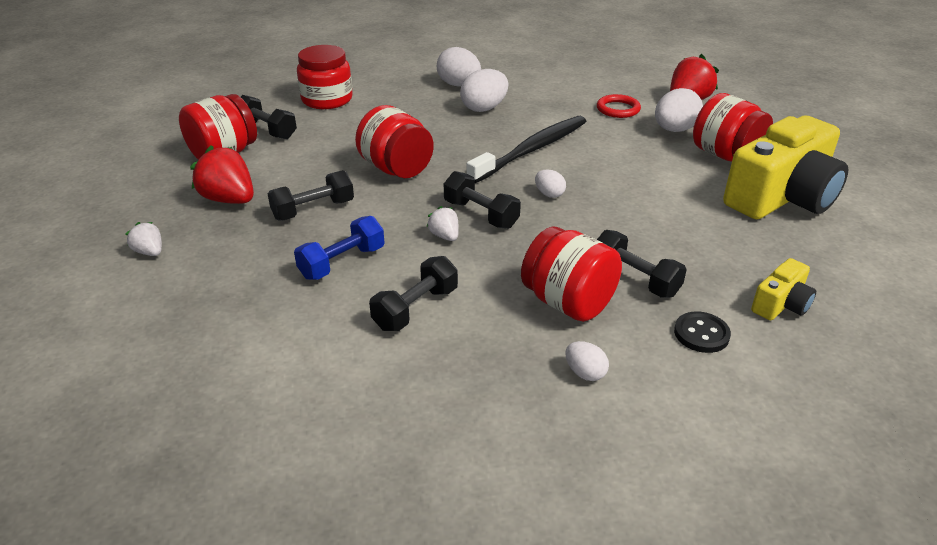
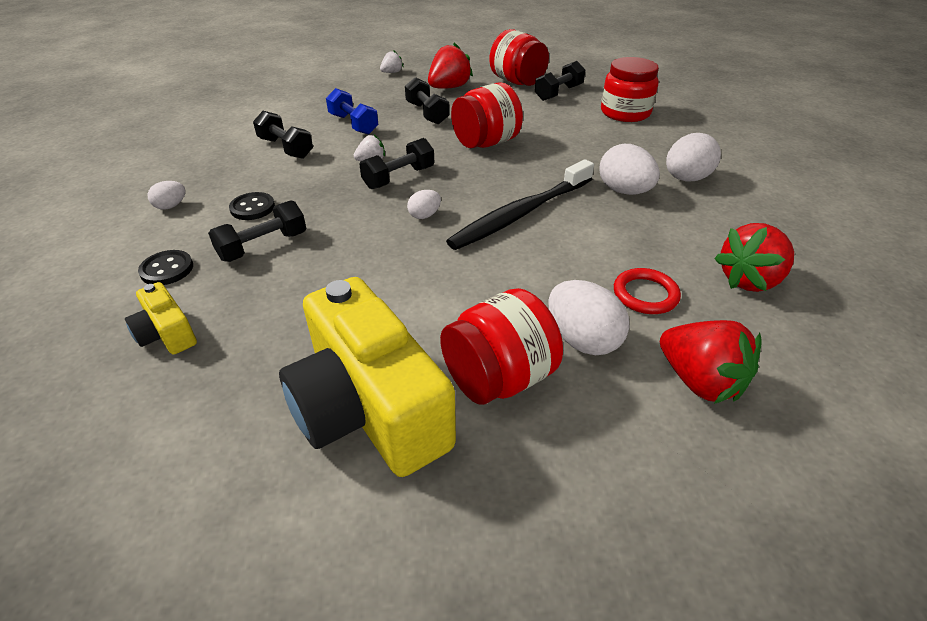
camera: 95 degrees right, 5 degrees up
(532, 150) = (521, 214): black toothbrush -> black toothbrush turned 90 degrees clockwise
(568, 303) = (252, 208): red jar -> black button
(587, 79) = (749, 280): none -> red strawberry

